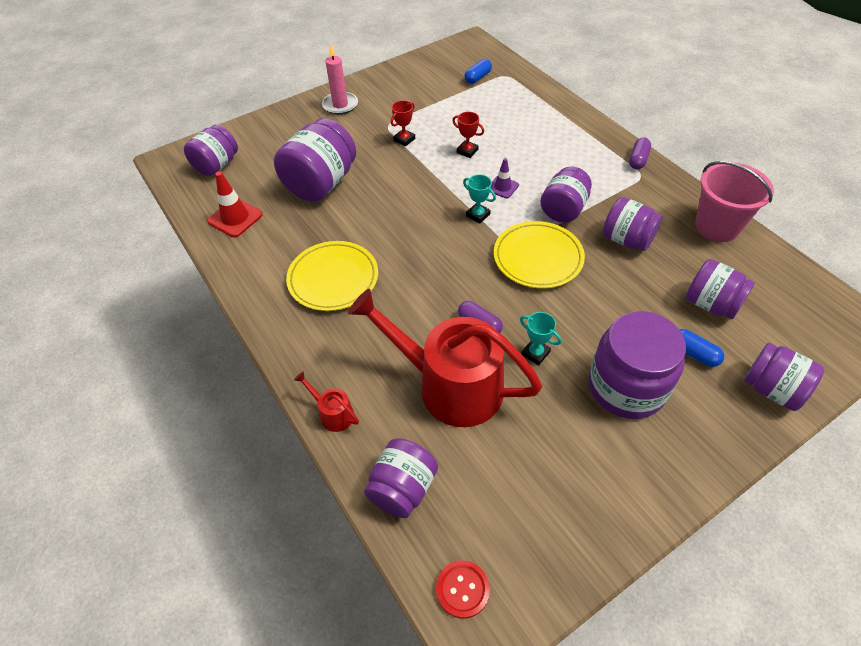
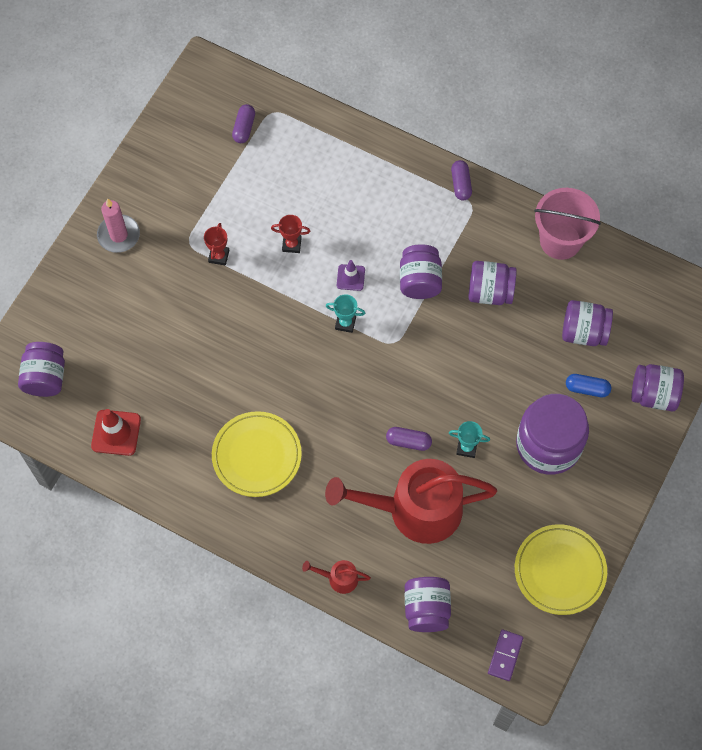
camera: 30 degrees left, 15 degrees up
(321, 183) = (171, 352): purple jar -> none
(462, 589) = (505, 655): red button -> purple domino
(478, 77) = (244, 128): blue capsule -> purple capsule
(538, 258) = (423, 348): yellow plate -> yellow plate (559, 571)

